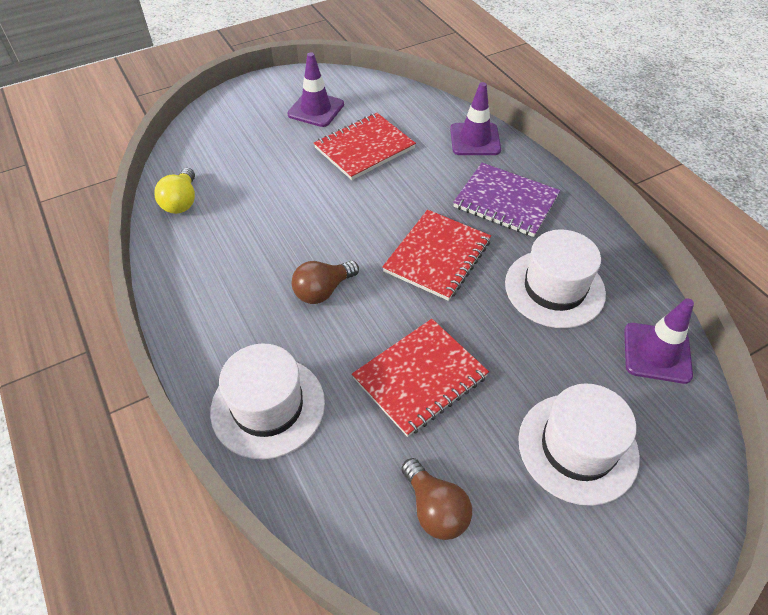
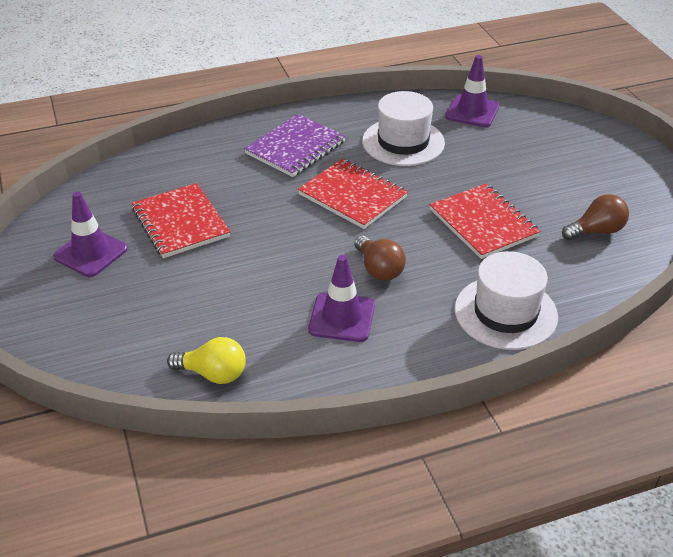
camera: 80 degrees left, 10 degrees down
(475, 139) = (201, 150): purple traffic cone -> purple traffic cone (342, 317)
(577, 447) = (548, 160): white hat -> none

